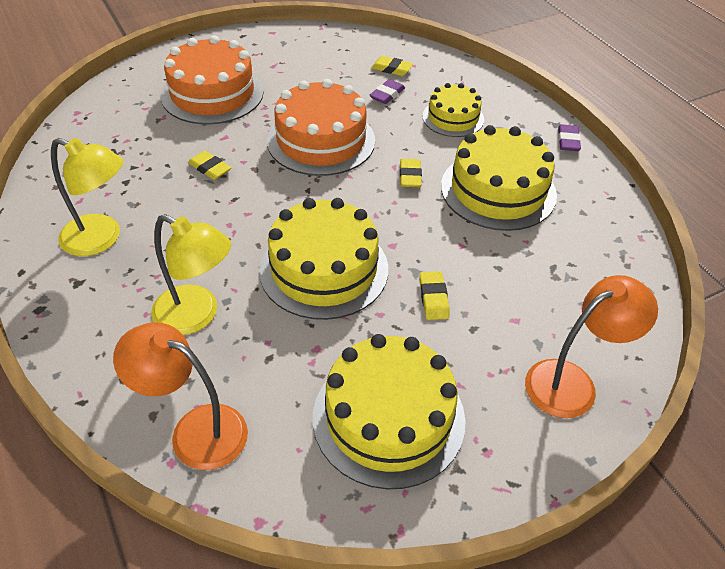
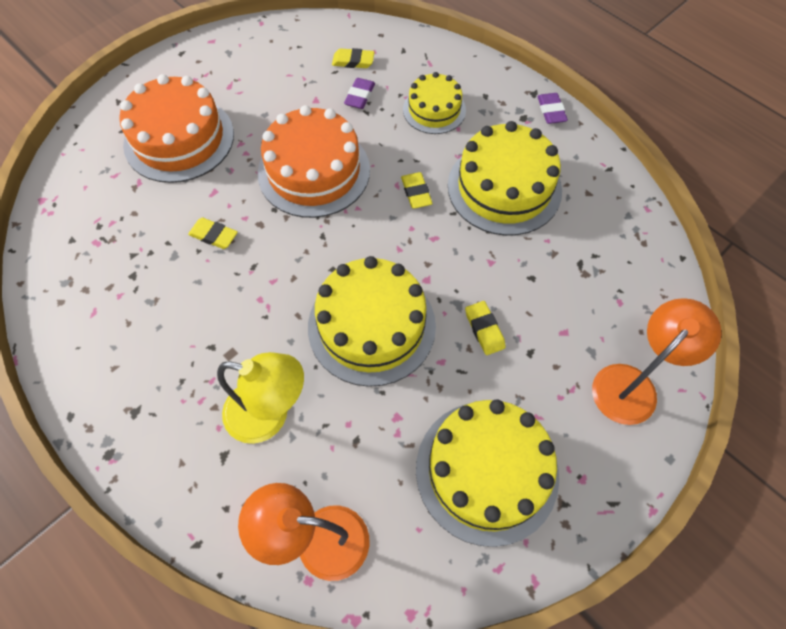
camera: 15 degrees left, 15 degrees up
(101, 239) = (137, 353): yellow lamp -> none

